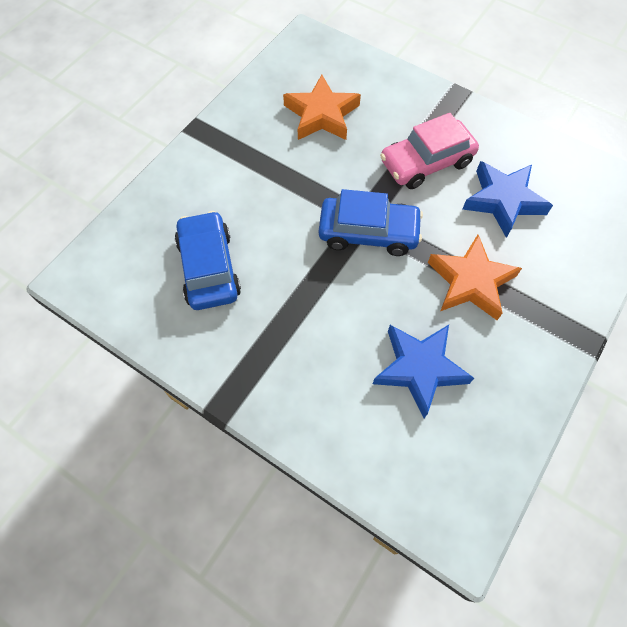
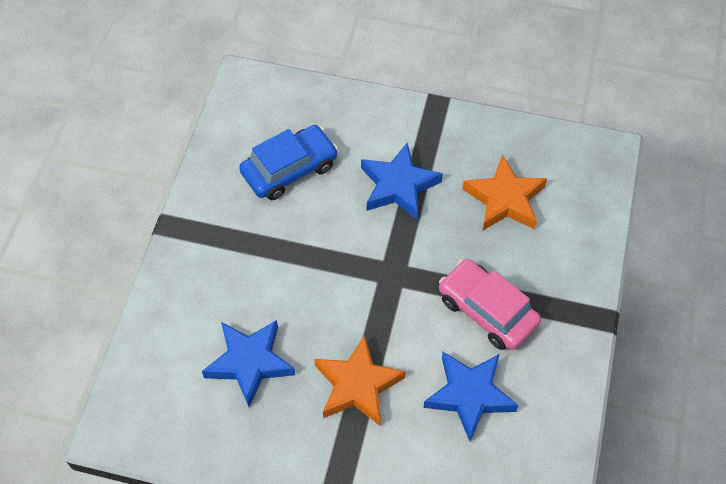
camera: 70 degrees right, 5 degrees down
(271, 184) = (398, 186): none -> blue star
(368, 233) = (377, 282): blue car -> none

